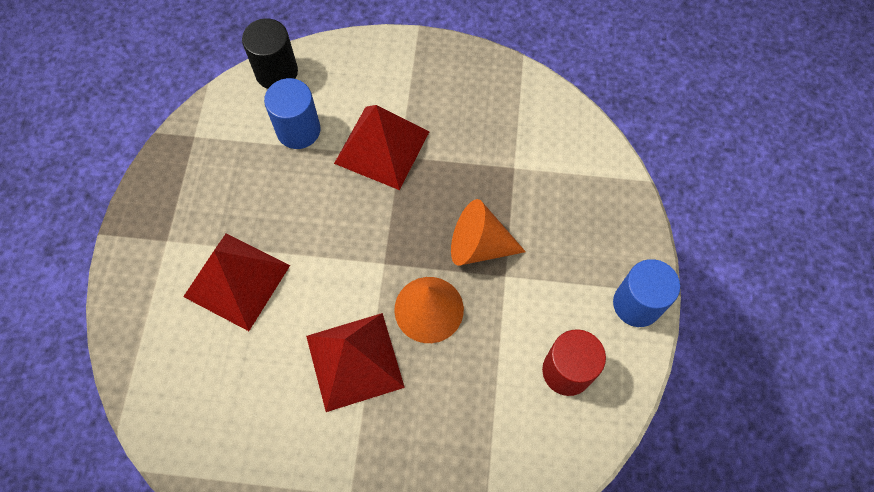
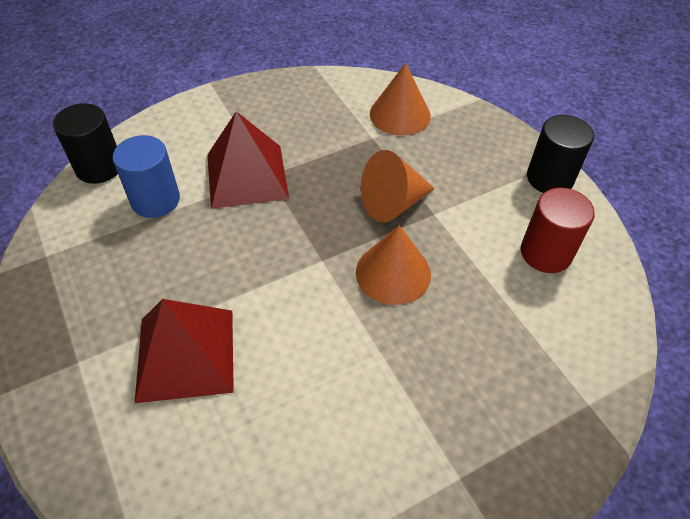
camera: 35 degrees left, 15 degrees down
(355, 361) = (362, 354): red pyramid -> none
(558, 156) = (400, 114): none -> orange cone
(636, 304) = (549, 178): blue cylinder -> black cylinder

